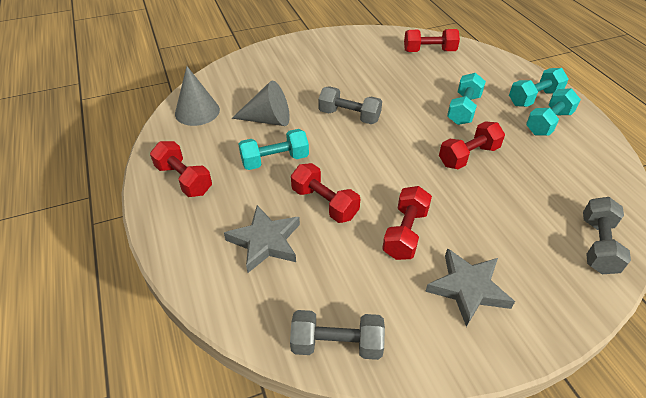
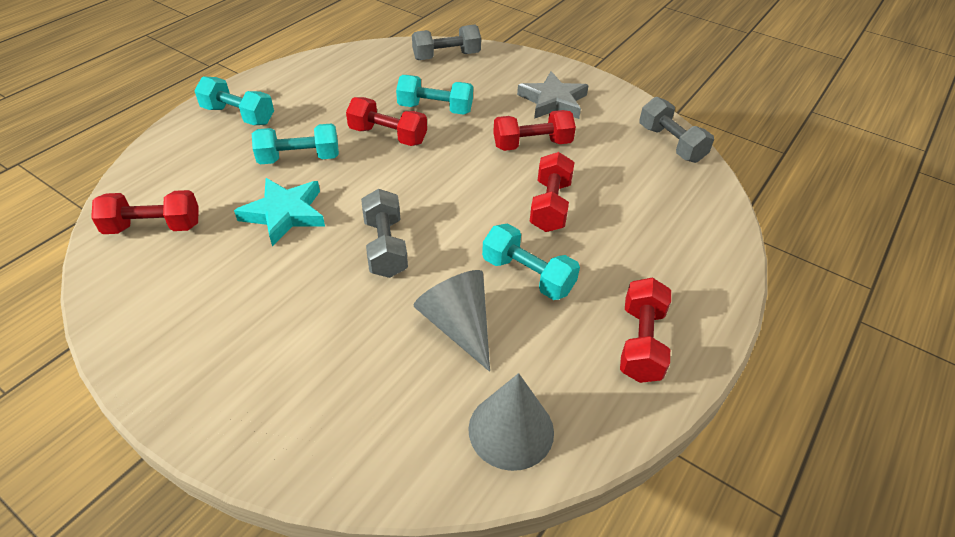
camera: 125 degrees left, 0 degrees up
(265, 241) = (637, 223): grey star -> none
(408, 90) = (284, 214): none -> turquoise star
(429, 51) = (153, 227): red dumbbell -> red dumbbell turned 60 degrees counterclockwise
(548, 123) = (286, 99): turquoise dumbbell -> turquoise dumbbell (435, 109)

